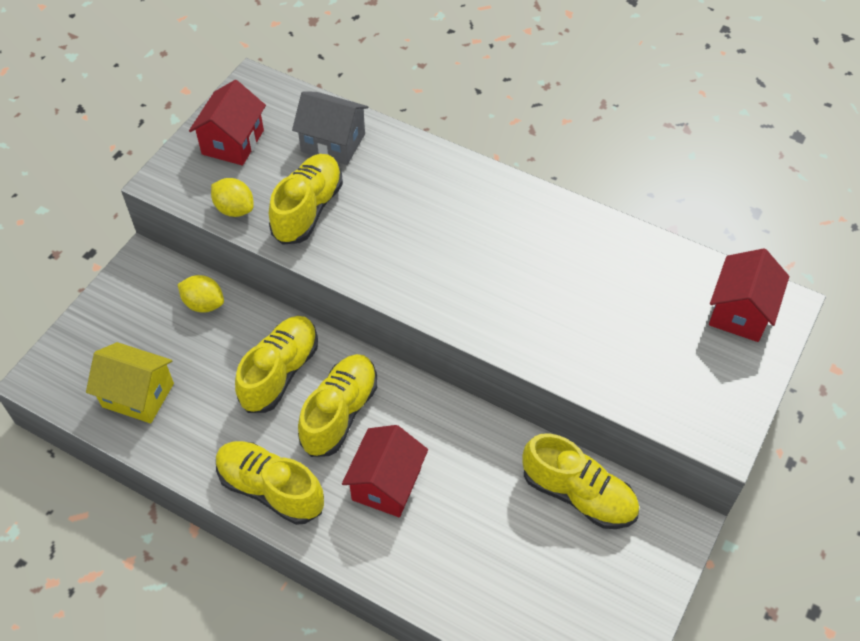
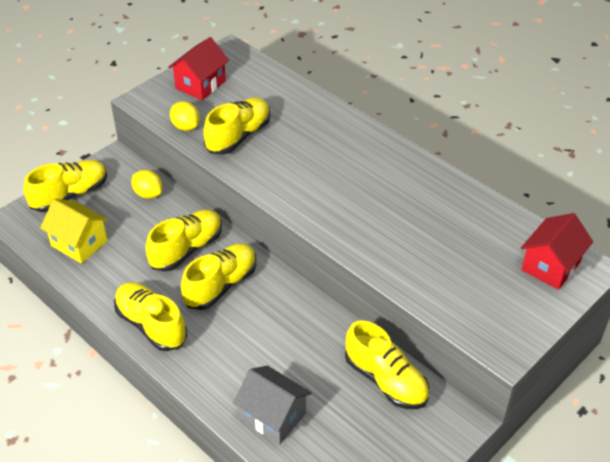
camera: 15 degrees right, 10 degrees down
(101, 328) = (70, 195): none -> yellow shoe
(333, 143) = (273, 97): grey house -> grey house (273, 416)
(386, 484) = (238, 340): red house -> none

